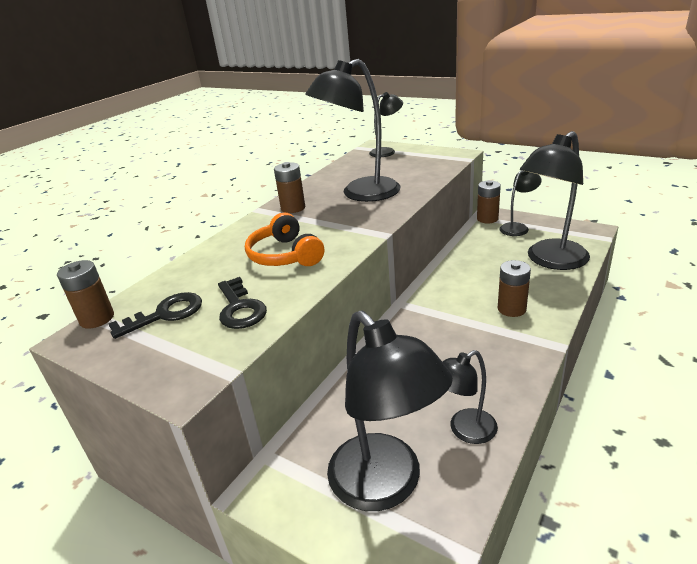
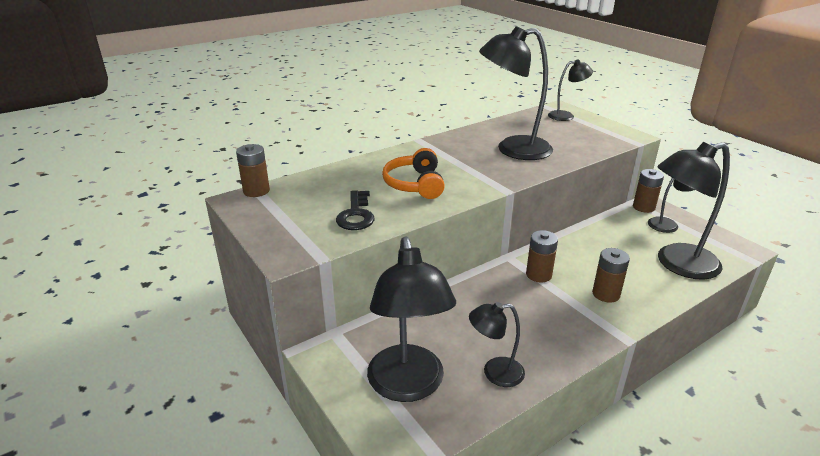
camera: 20 degrees right, 0 degrees up
(165, 314) = (302, 202): black key -> none
(293, 208) = (447, 146): brown battery -> brown battery (538, 275)

